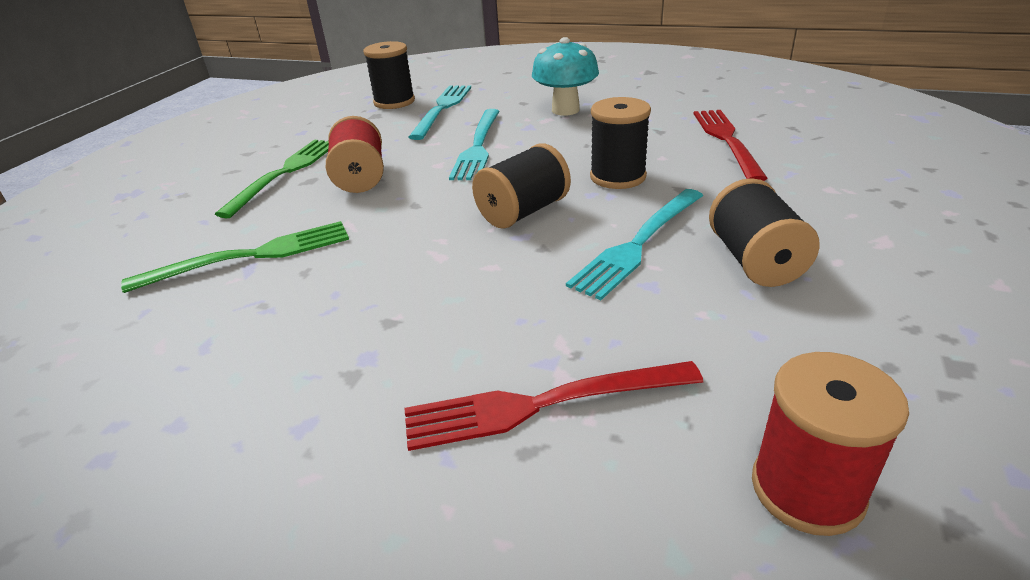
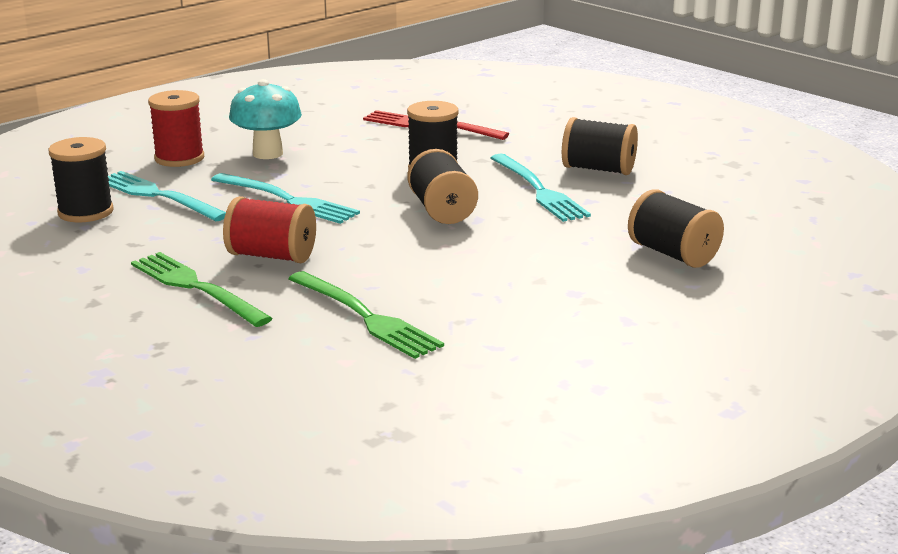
camera: 65 degrees left, 10 degrees down
(253, 255) = (367, 317): green fork -> green fork turned 135 degrees clockwise
(539, 405) = (673, 254): red fork -> black spool
(807, 489) = (780, 216): red spool -> red spool (179, 158)

